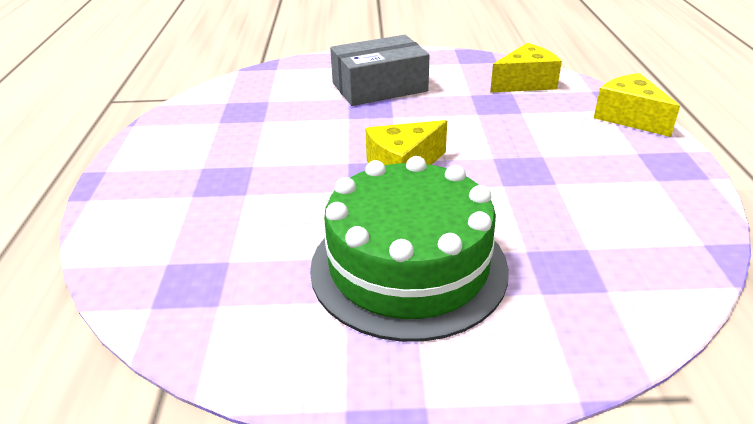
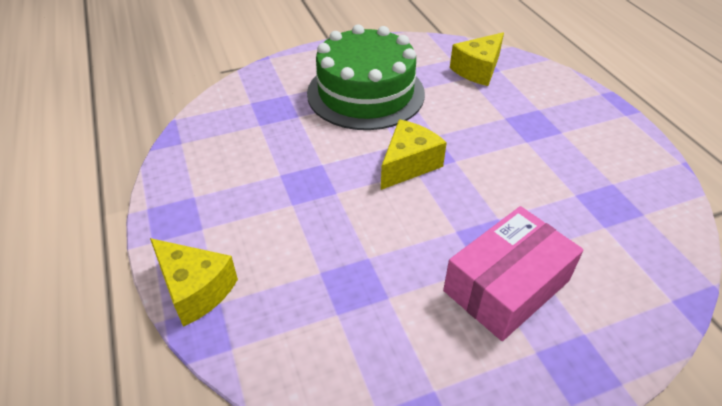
camera: 160 degrees right, 10 degrees up
(379, 87) = (506, 285): grey box -> pink box
(525, 83) = (324, 346): yellow cheese -> yellow cheese (478, 70)

